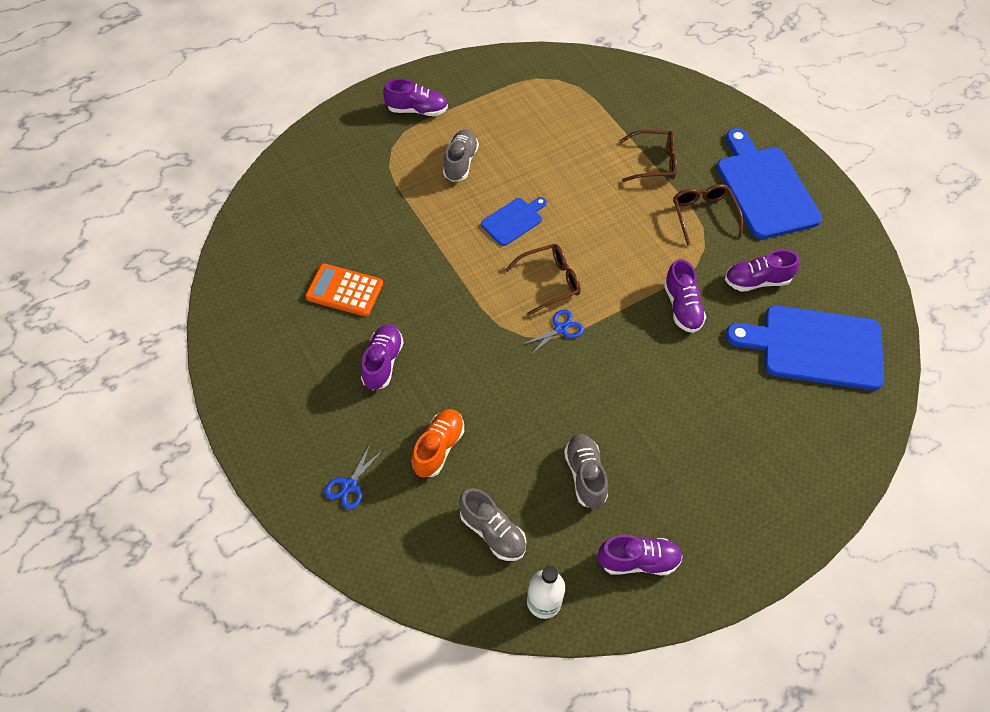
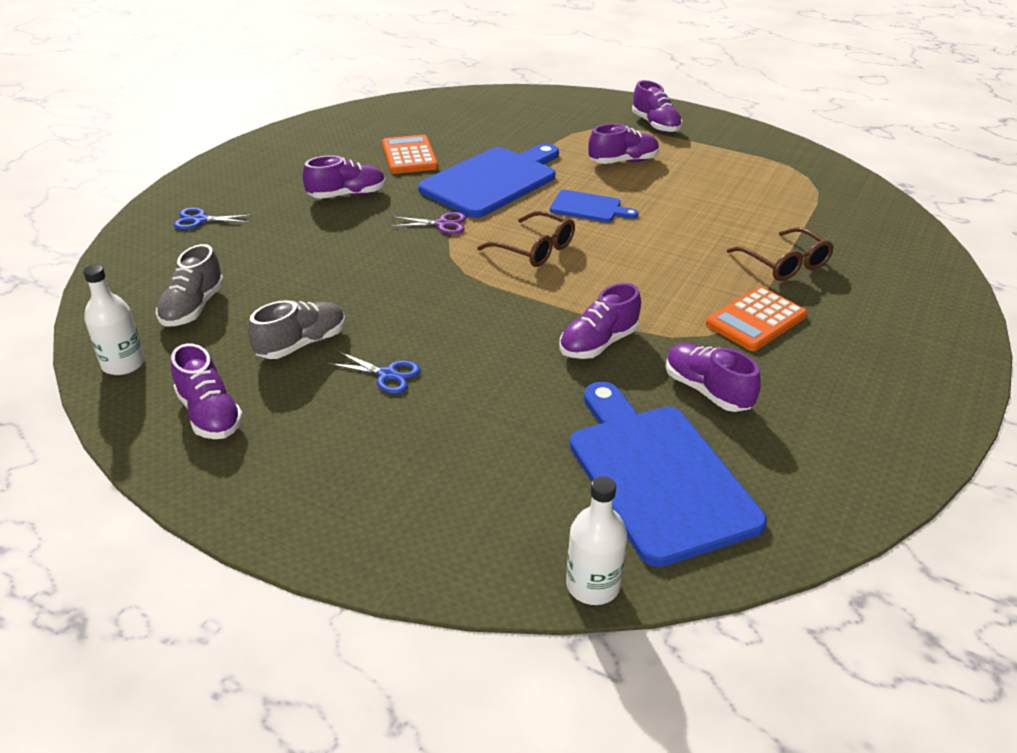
camera: 60 degrees right, 20 degrees down
(438, 448) = (273, 250): orange shoe -> none
(460, 162) = (623, 161): grey shoe -> purple shoe
(476, 320) = (442, 224): none -> purple scissors
(560, 329) = (481, 273): blue scissors -> blue scissors (387, 375)
(703, 215) = (755, 320): brown glasses -> orange calculator
(764, 188) = (866, 355): blue cutting board -> blue cutting board (493, 180)
(881, 421) = (593, 585): none -> white bottle

